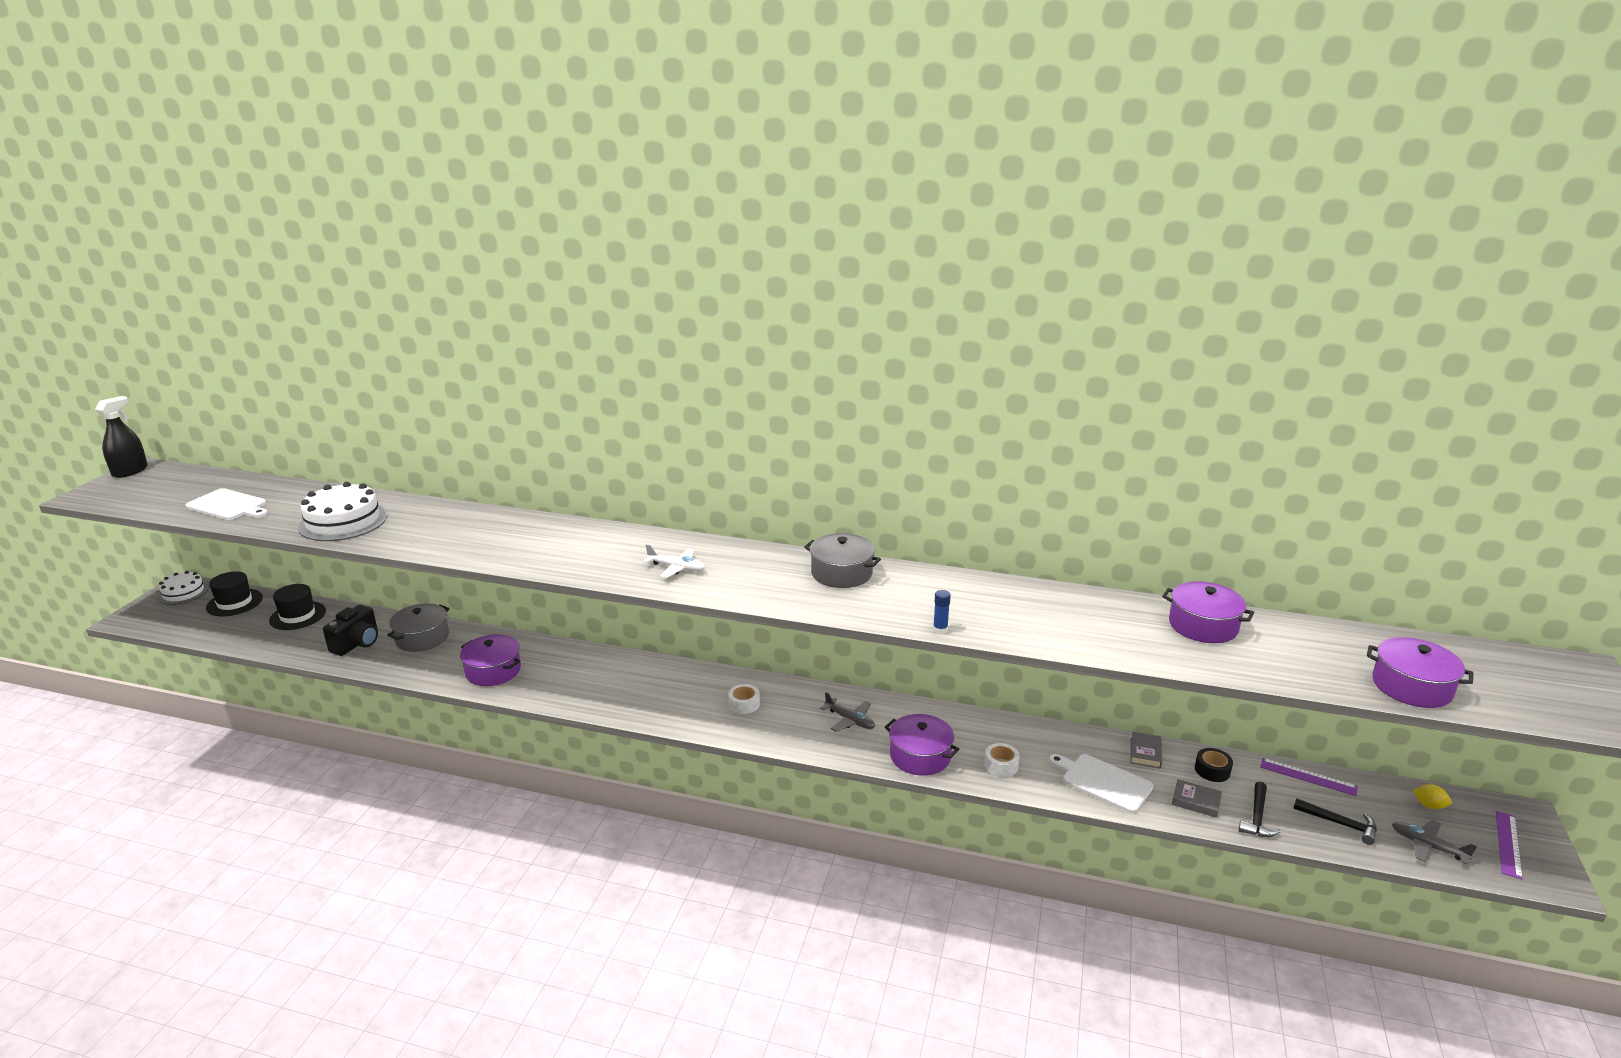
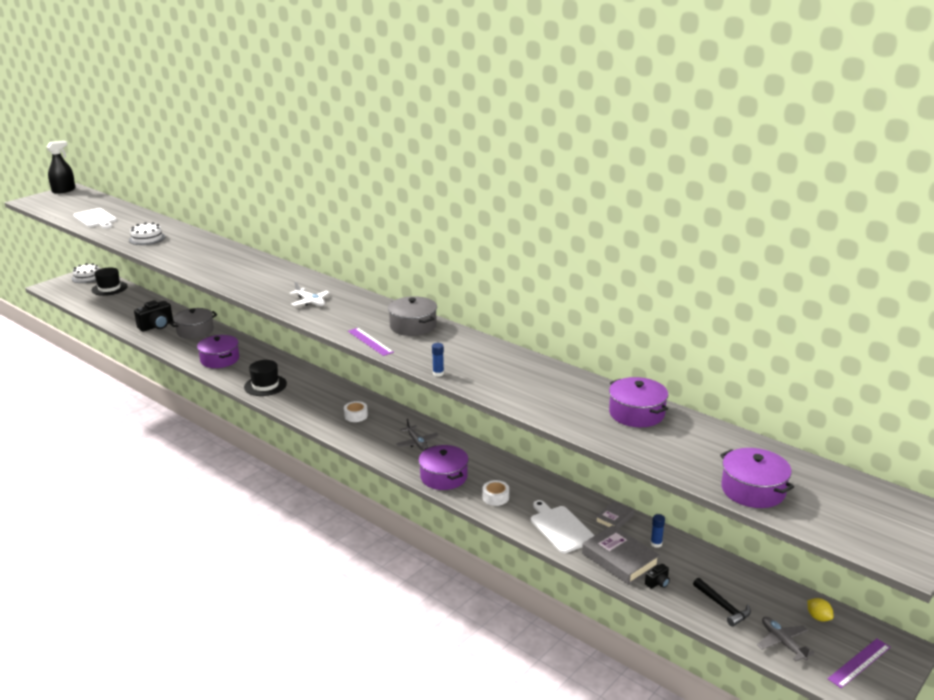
camera: 25 degrees right, 0 degrees up
(298, 616) = (137, 303): black hat -> black hat (265, 385)
(343, 521) = (147, 238): white cake -> white cake, size x0.63
(1196, 801) = (619, 559): grey book -> grey book, size x1.76
(1212, 770) = (656, 544): black tape -> blue glue stick
(1257, 817) = (658, 583): black hammer -> black camera
(1308, 777) = (733, 569): purple ruler -> purple ruler (370, 341)

